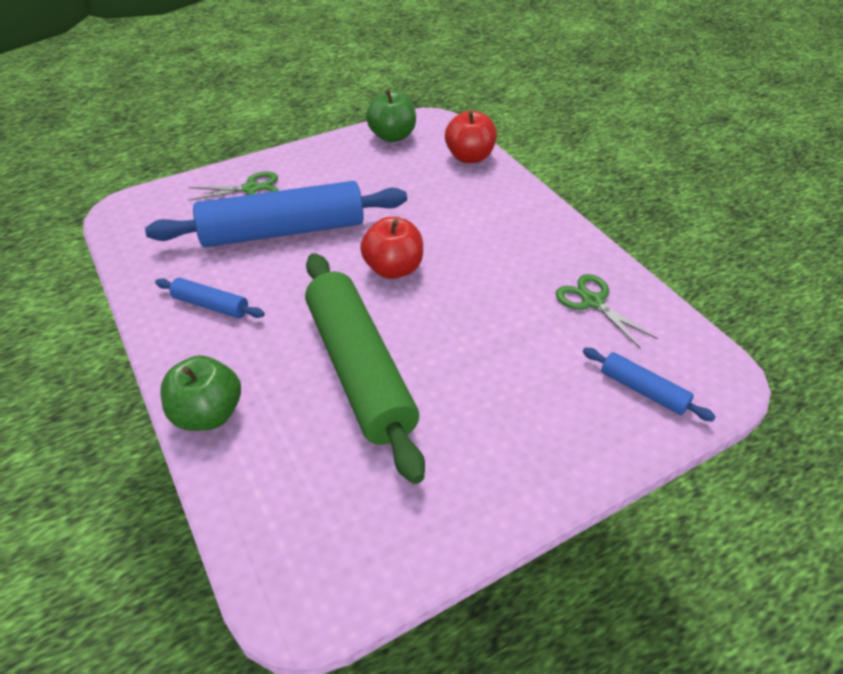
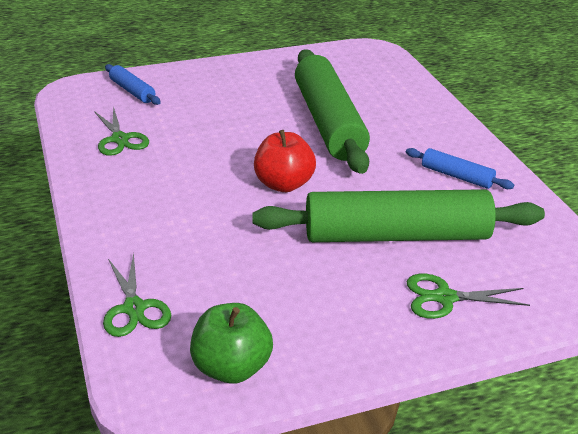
camera: 170 degrees left, 10 degrees down
(208, 414) = (438, 113): green apple -> none
(283, 231) = (396, 235): blue rolling pin -> green rolling pin
(469, 157) = (134, 308): red apple -> green scissors

